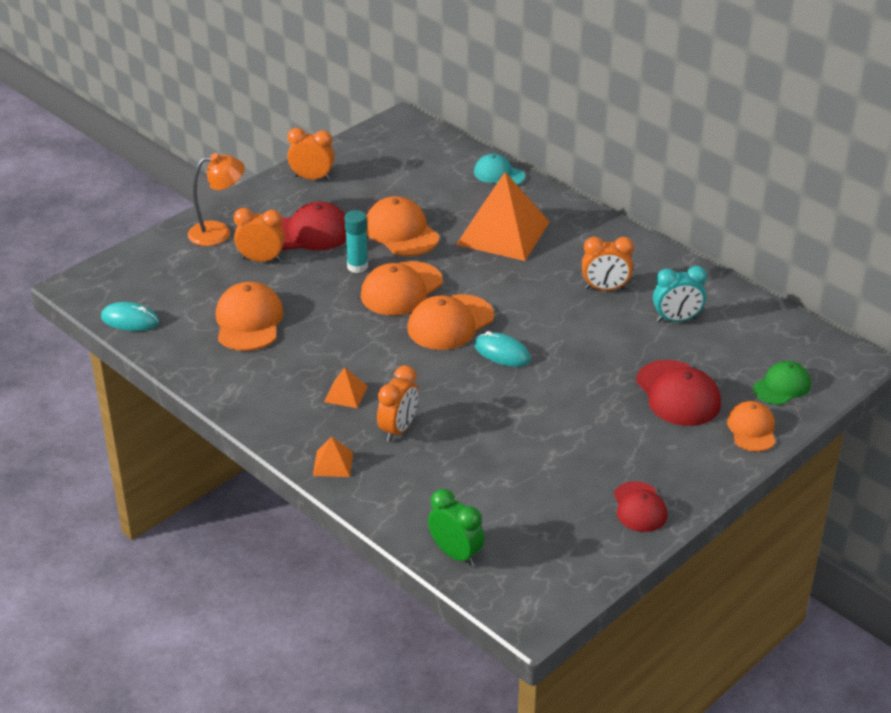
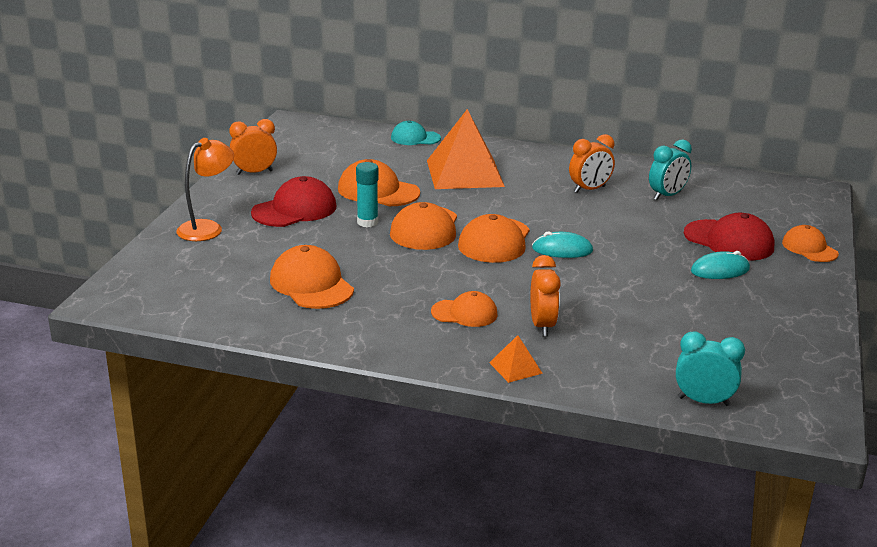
camera: 30 degrees left, 10 degrees down
(130, 320) = (189, 313): turquoise mouse -> turquoise mouse (720, 270)
(261, 260) = (272, 238): orange clock -> none
(345, 394) = (464, 313): orange pyramid -> orange cap
(455, 554) = (703, 401): green clock -> turquoise clock
(639, 507) = (800, 322): red cap -> none
(782, 386) = (793, 217): green cap -> none

